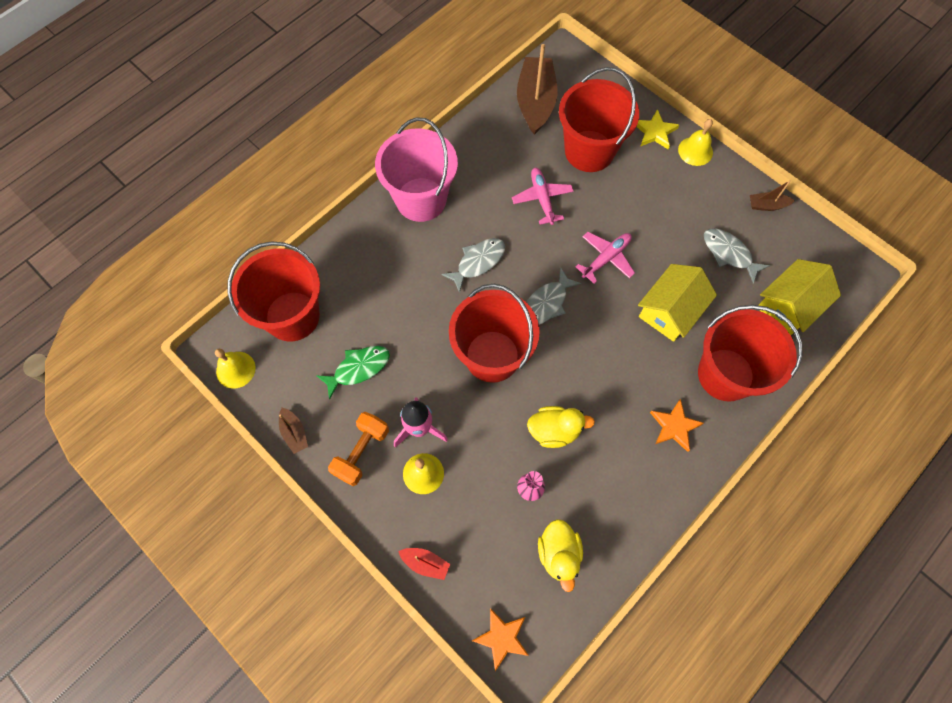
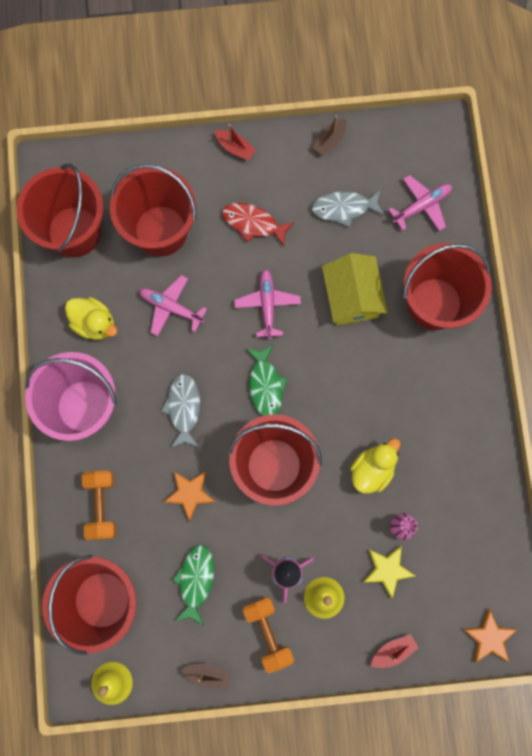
camera: 50 degrees left, 10 degrees up
(360, 264) = (102, 506): none -> orange dumbbell
(535, 102) = (74, 231): brown boat -> red bucket
(546, 303) = (265, 385): grey fish -> green fish
(559, 554) = (464, 546): yellow duck -> yellow duck (94, 323)
(654, 203) = (253, 223): none -> red fish
(655, 132) = (190, 163): yellow star -> yellow star (387, 570)
(674, 426) = (441, 378): orange star -> orange star (190, 493)
(695, 151) = (235, 148): yellow bell -> red boat
(789, 306) = (422, 206): yellow house -> pink plane

